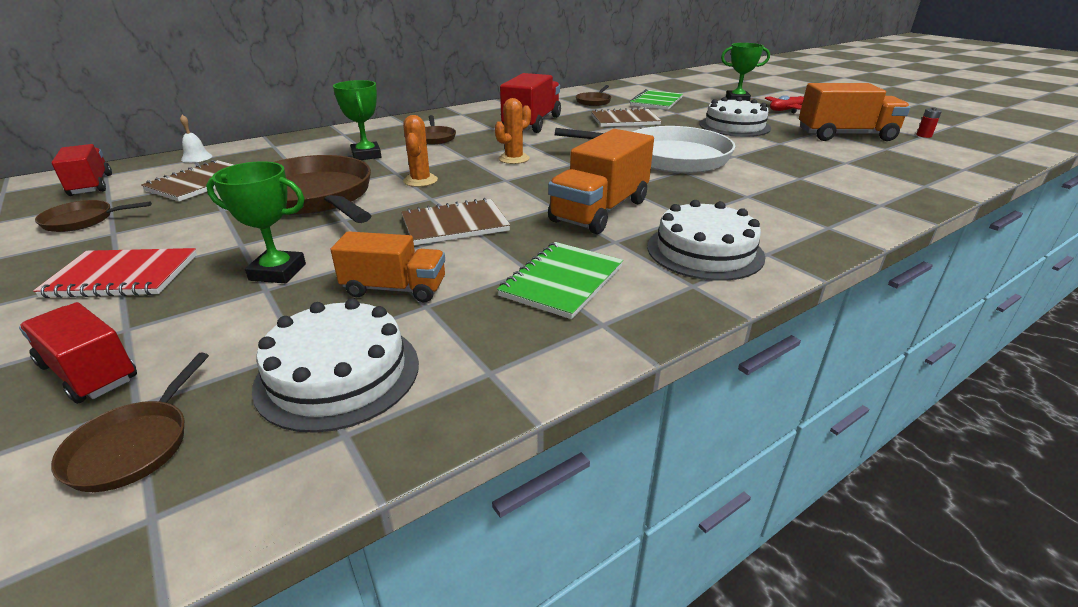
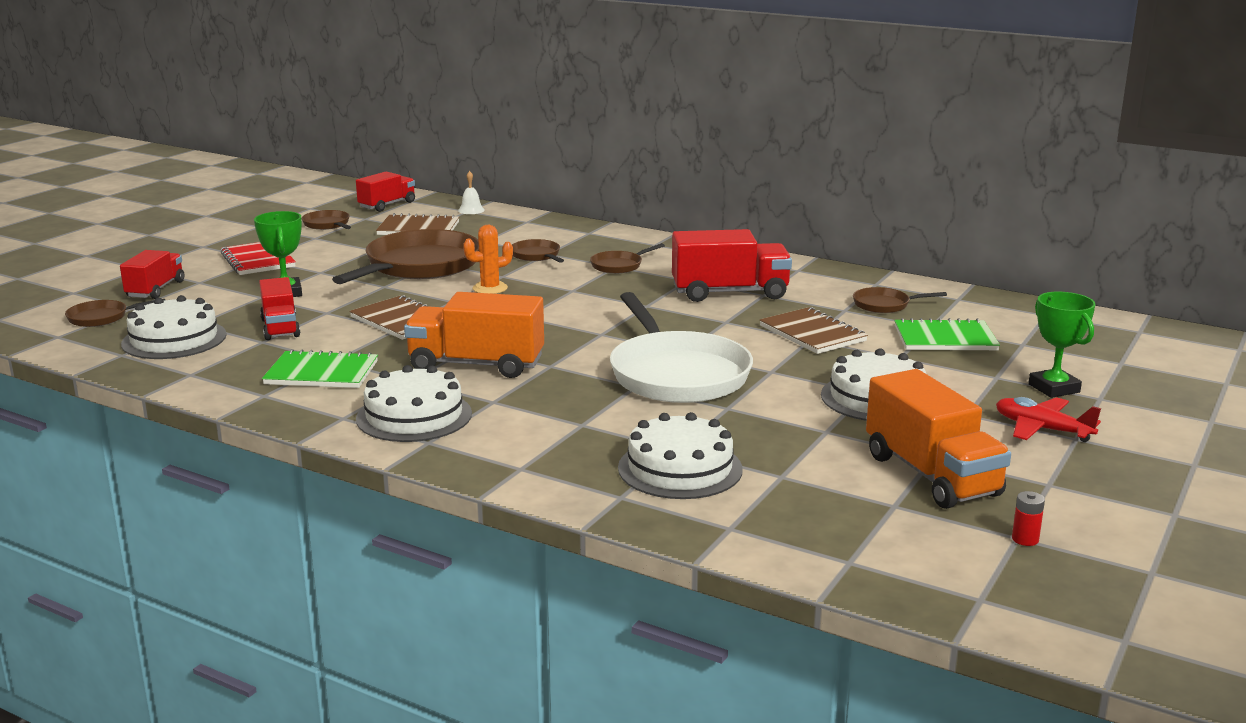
camera: 65 degrees right, 10 degrees down
(366, 155) = (536, 255): green trophy -> brown pan
(394, 289) = (280, 328): orange truck -> red truck
(514, 159) = (589, 308): orange cactus -> none
(833, 182) = (680, 468): none -> white cake

